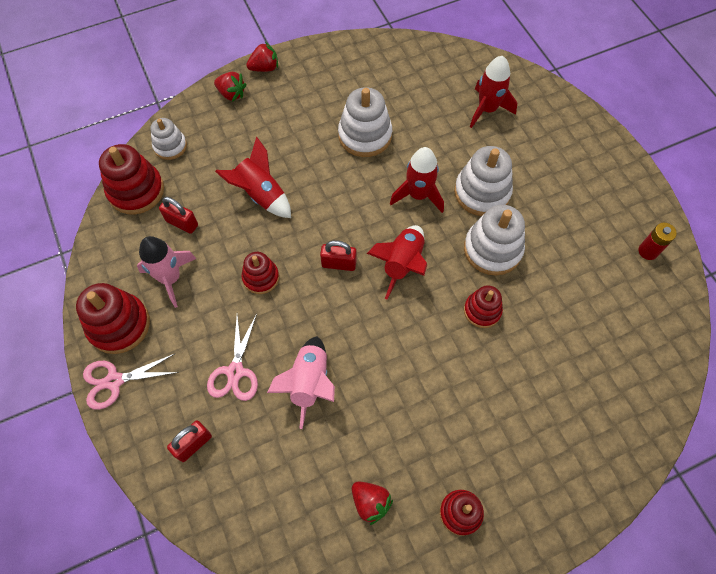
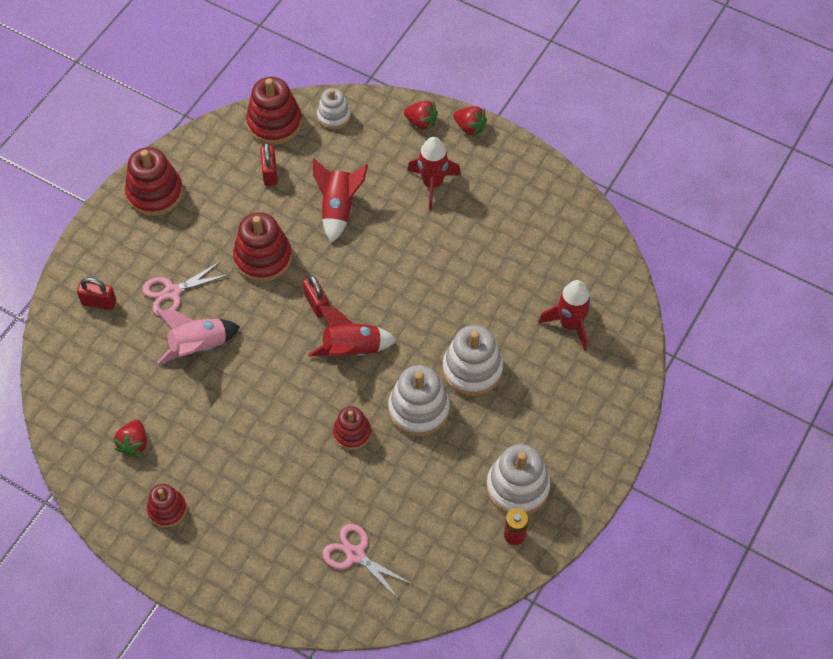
camera: 55 degrees right, 5 degrees down
(114, 381) = (110, 221): pink scissors -> pink scissors (355, 555)
(170, 278) = (217, 199): pink rocket -> none
(231, 94) = (421, 122): red strawberry -> red strawberry turned 60 degrees counterclockwise
(261, 277) = (263, 258): red stacking toy -> red stacking toy, size x1.63
(365, 135) = (460, 246): white stacking toy -> white stacking toy (517, 487)
(418, 195) = (430, 322): red rocket -> red rocket (433, 184)

